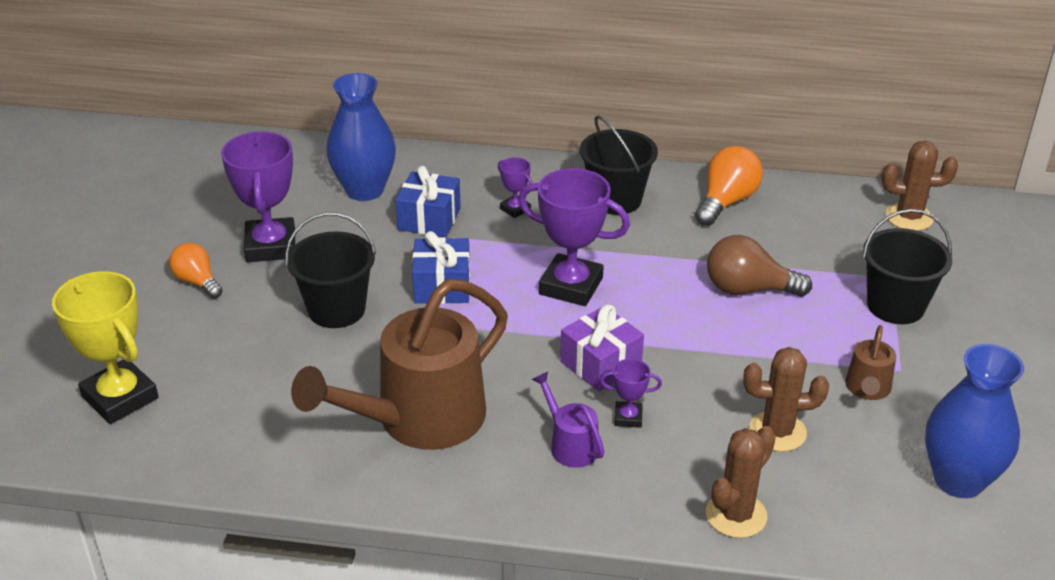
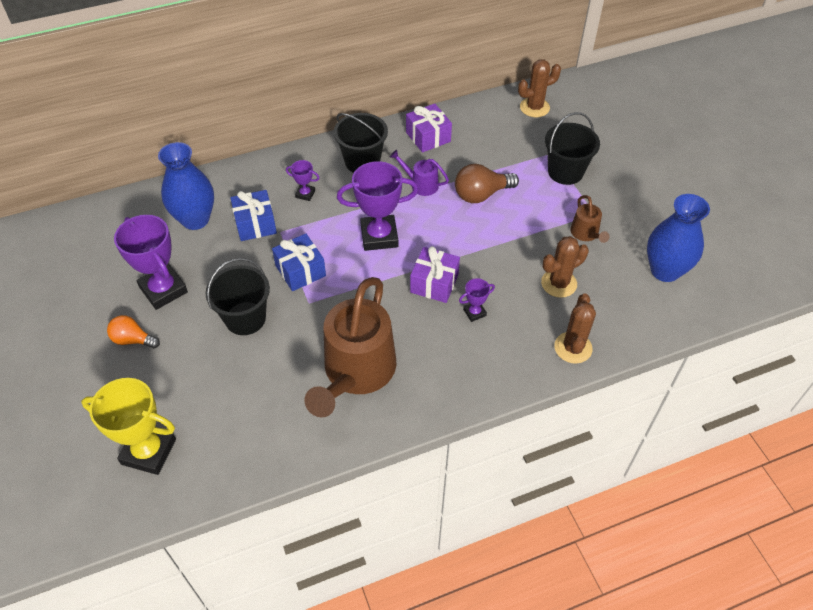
camera: 30 degrees left, 15 degrees up
(570, 444) = (455, 346): purple watering can -> purple watering can (420, 184)
(726, 202) = (428, 137): orange light bulb -> purple gift

